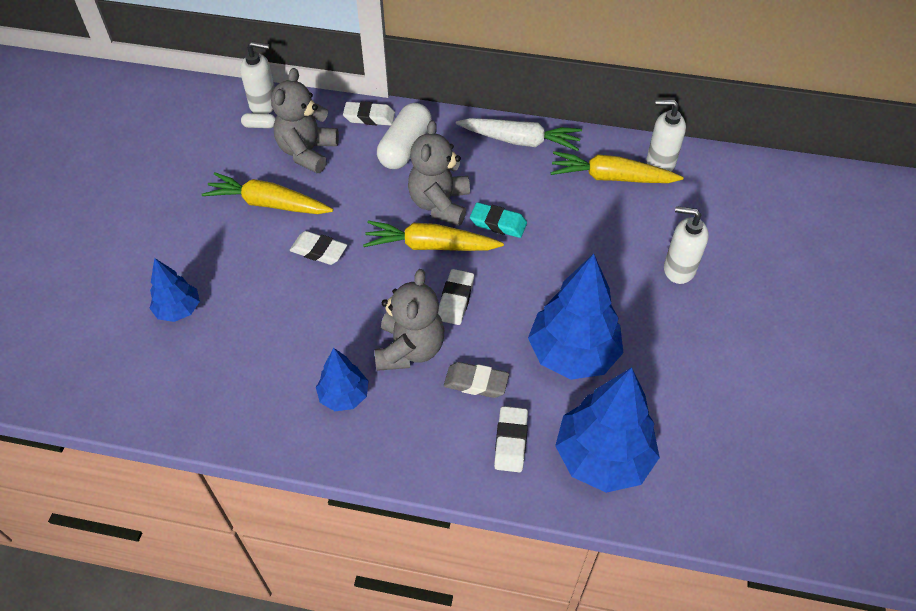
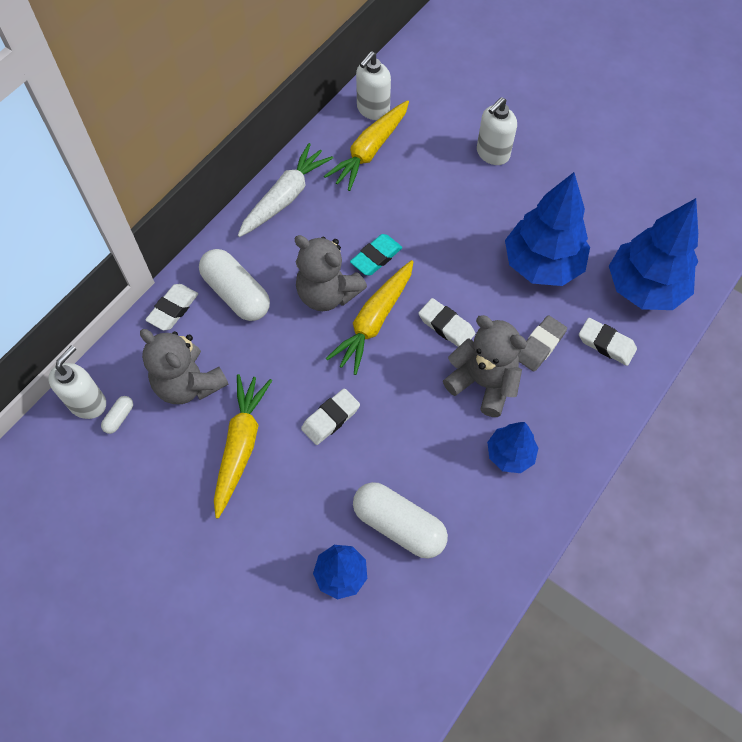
camera: 65 degrees left, 10 degrees up
(238, 334) = (399, 525): none -> white capsule
(268, 203) = (241, 445): yellow carrot -> yellow carrot turned 150 degrees clockwise

